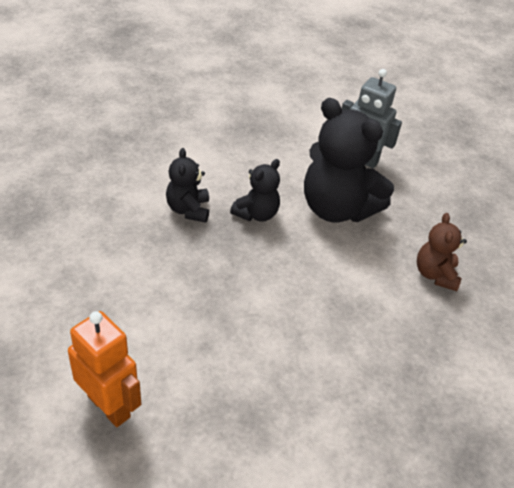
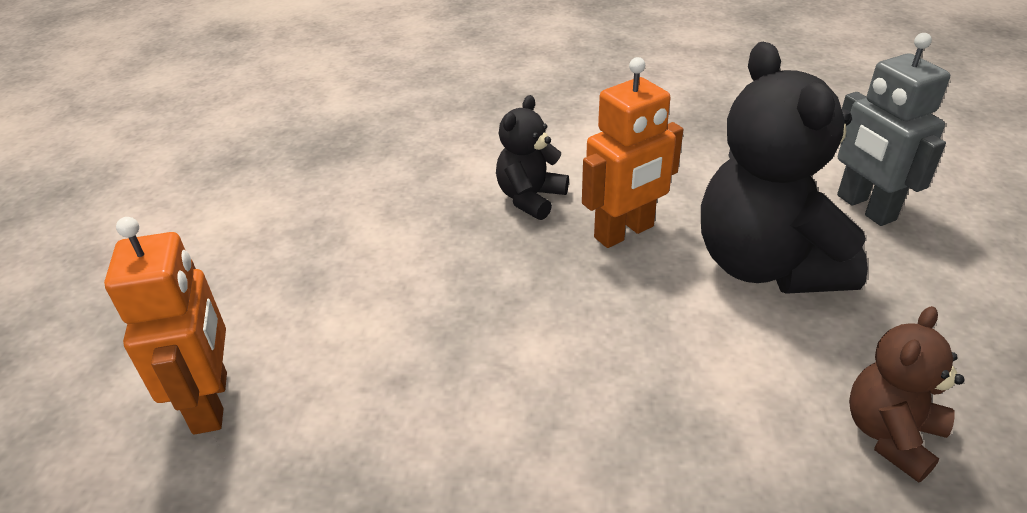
camera: 40 degrees right, 5 degrees down
(256, 214) = (624, 232): black teddy bear -> orange robot

